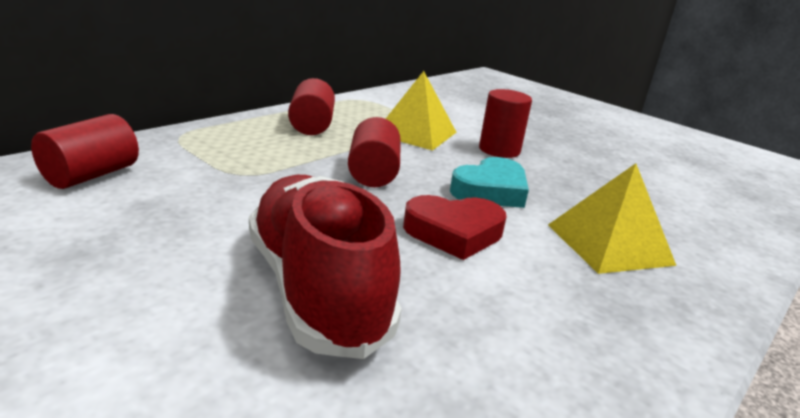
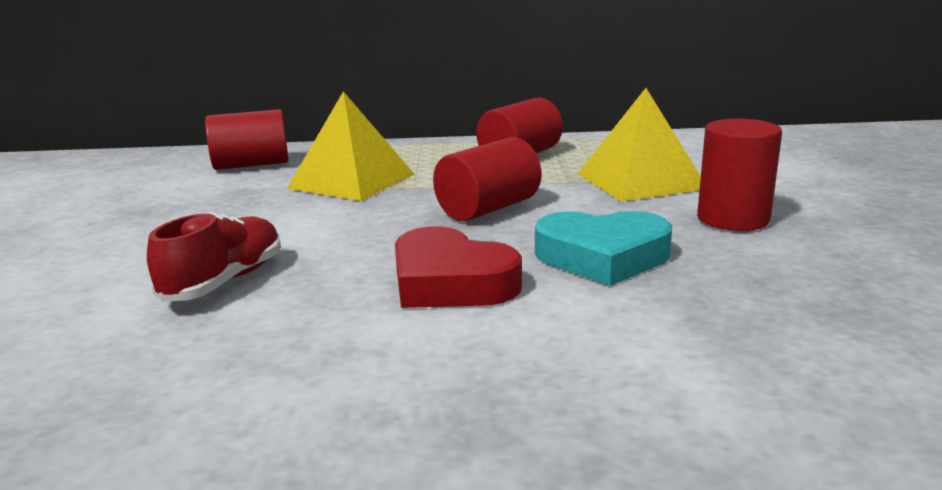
camera: 50 degrees right, 5 degrees down
(317, 288) = (225, 281): red shoe -> red shoe, size x0.54
(609, 244) = (647, 362): yellow pyramid -> yellow pyramid (351, 181)

